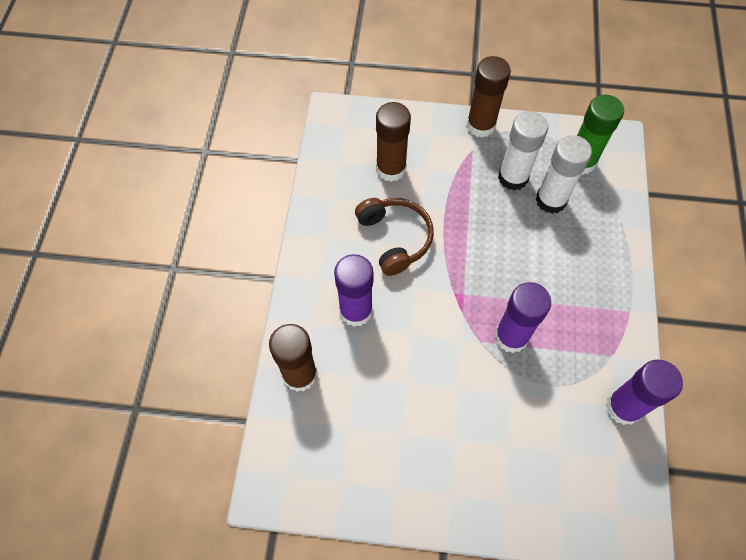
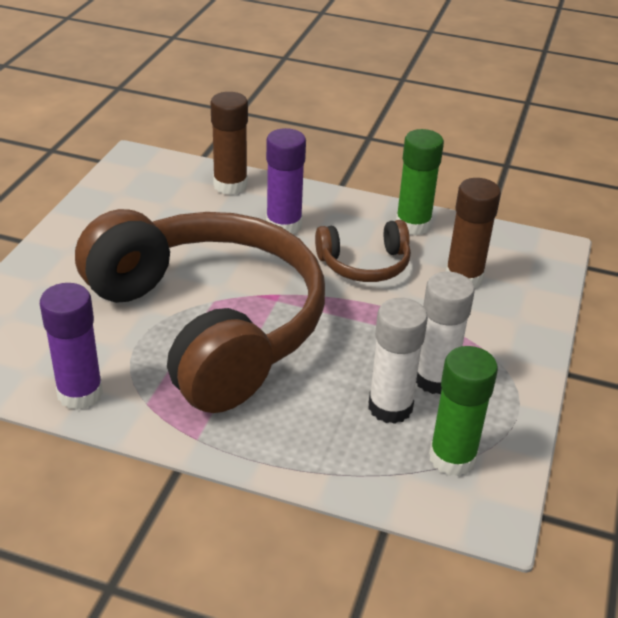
camera: 100 degrees right, 25 degrees down
(327, 210) = (413, 225): none -> green glue stick
(480, 125) = (529, 368): brown glue stick -> none
(511, 337) = (209, 324): purple glue stick -> brown headphones

